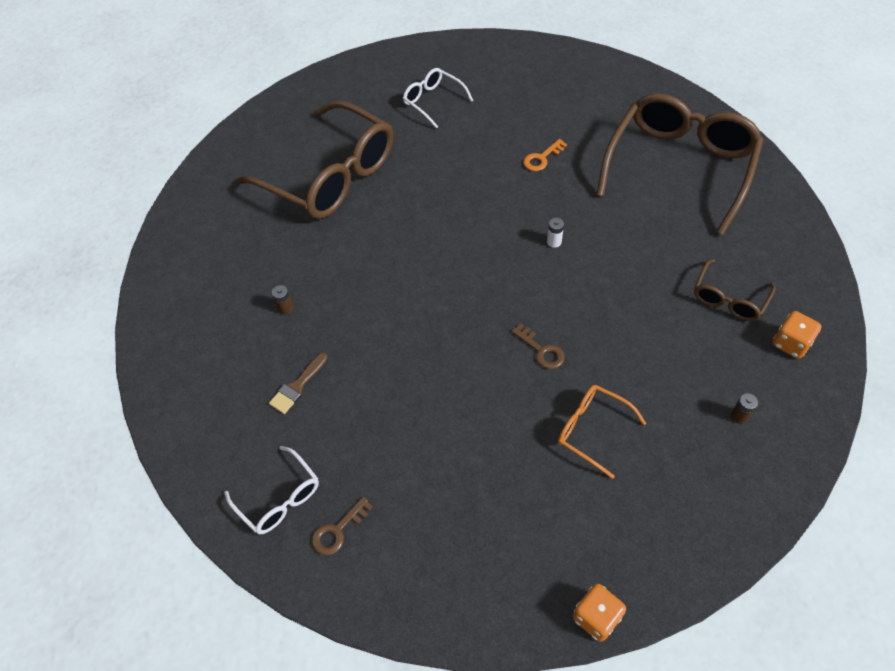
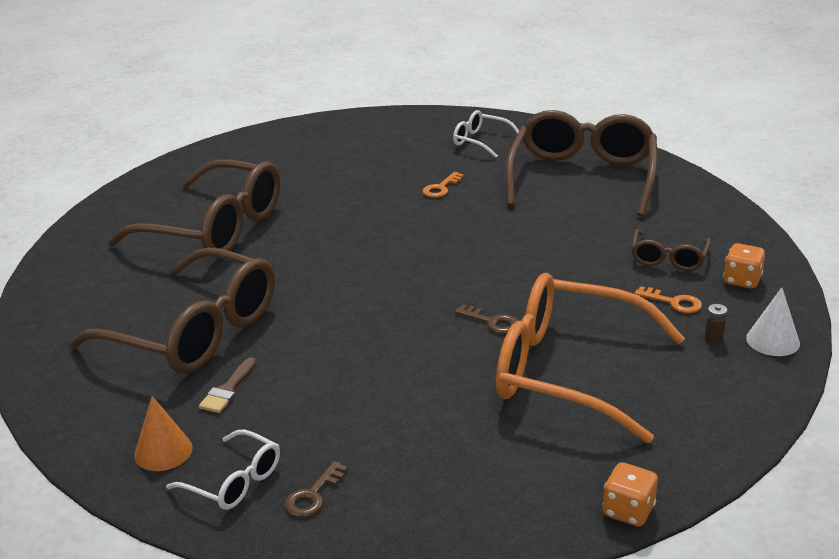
camera: 15 degrees left, 25 degrees down
(231, 449) = (163, 451): none -> orange cone
(286, 308) = (195, 332): brown battery -> brown glasses
(433, 101) = (311, 163): white glasses -> white glasses (480, 141)
(554, 242) = (475, 243): white battery -> none
(591, 430) = (567, 371): orange glasses -> orange glasses, size x2.17
(716, 360) = (673, 302): none -> orange key
(794, 432) = (773, 340): none -> white cone

